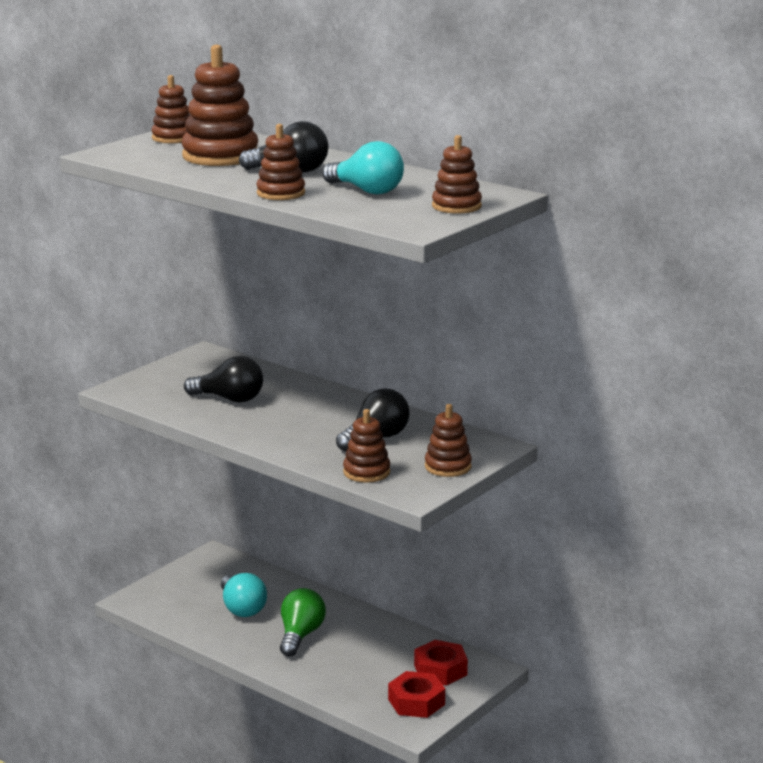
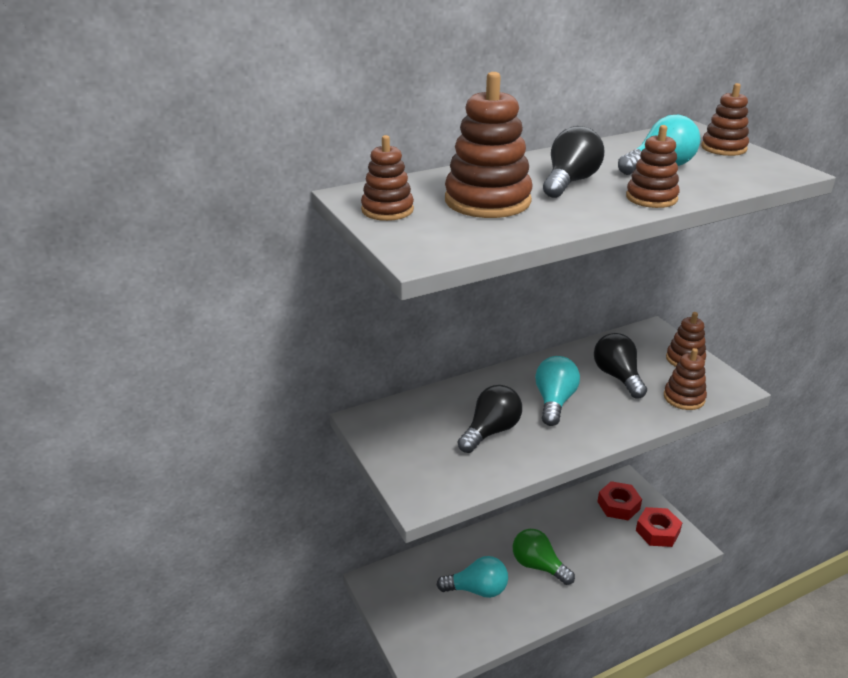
camera: 65 degrees left, 10 degrees up
(301, 416) = (554, 401): none -> turquoise light bulb

